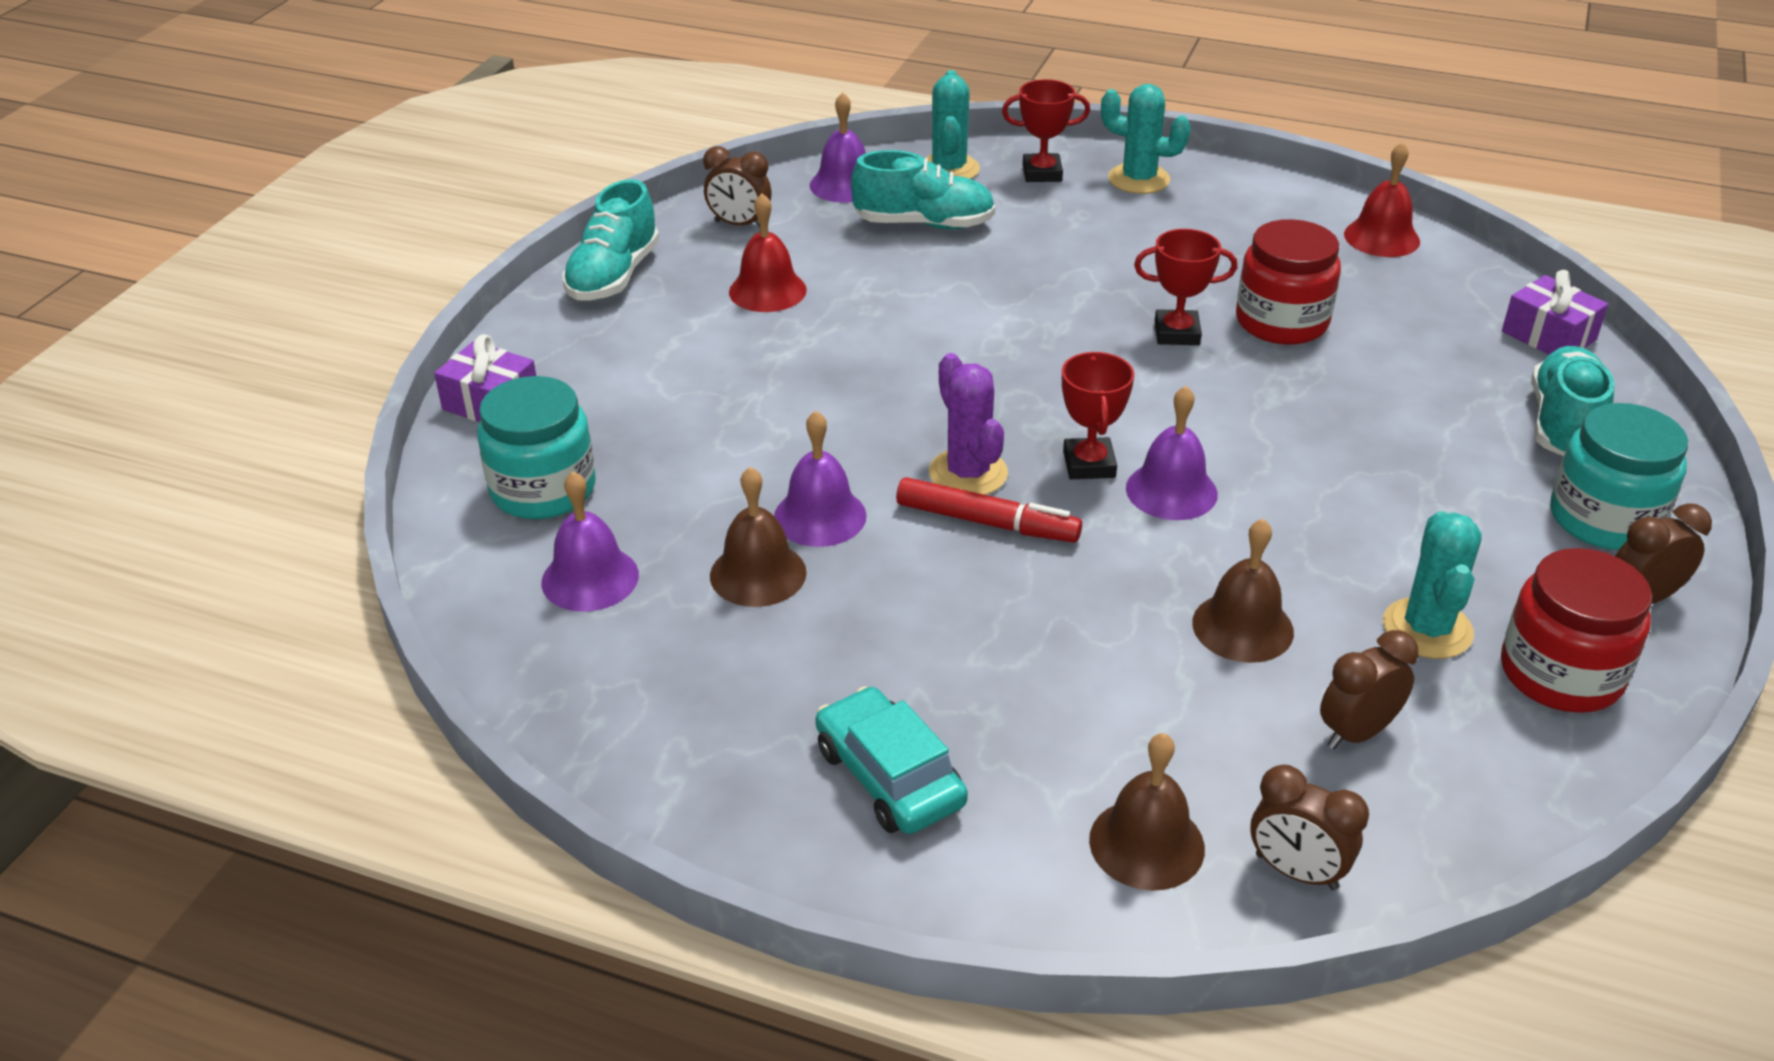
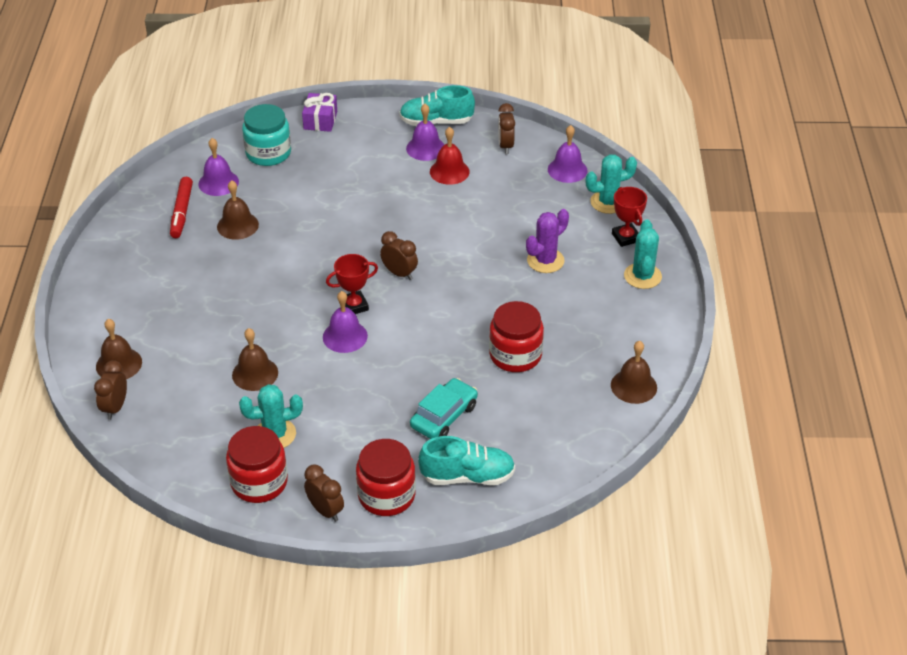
camera: 70 degrees right, 5 degrees up
(820, 516) = (281, 233): purple bell -> purple bell (425, 148)
(889, 776) = (134, 289): turquoise car -> turquoise car (444, 416)
(924, 224) = (543, 207): turquoise shoe -> none
(968, 473) = (330, 269): purple cactus -> purple cactus (545, 261)
(986, 522) = (297, 282): red marker -> red marker (182, 212)
(1177, 333) = (483, 317): red trophy -> none
(1357, 733) = (198, 417): brown clock -> brown clock (399, 273)
(1381, 237) = (633, 386): red bell -> brown bell
(1548, 336) = (558, 466): purple gift -> none
(1604, 519) = (386, 495): turquoise jar -> red jar

